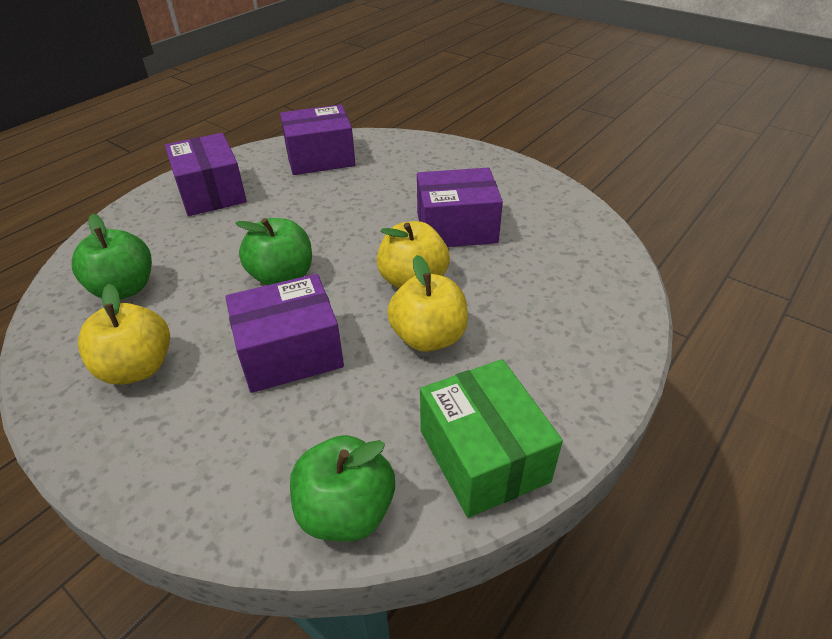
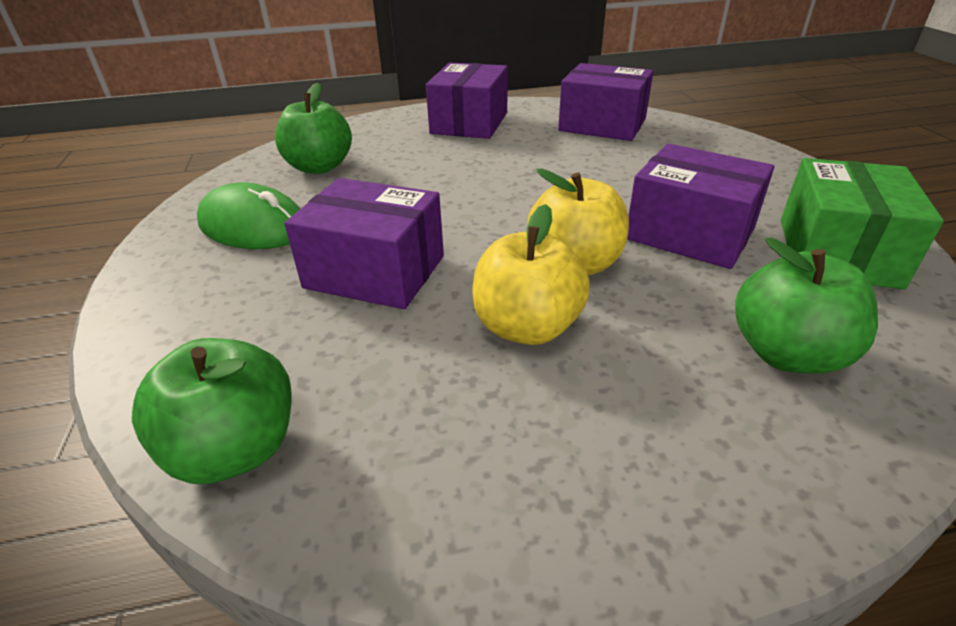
camera: 40 degrees right, 5 degrees down
(137, 368) = (253, 226): yellow apple -> green mouse
(282, 277) = (447, 207): green apple -> green apple (787, 354)
(483, 455) = (438, 497): green box -> green box (837, 252)

